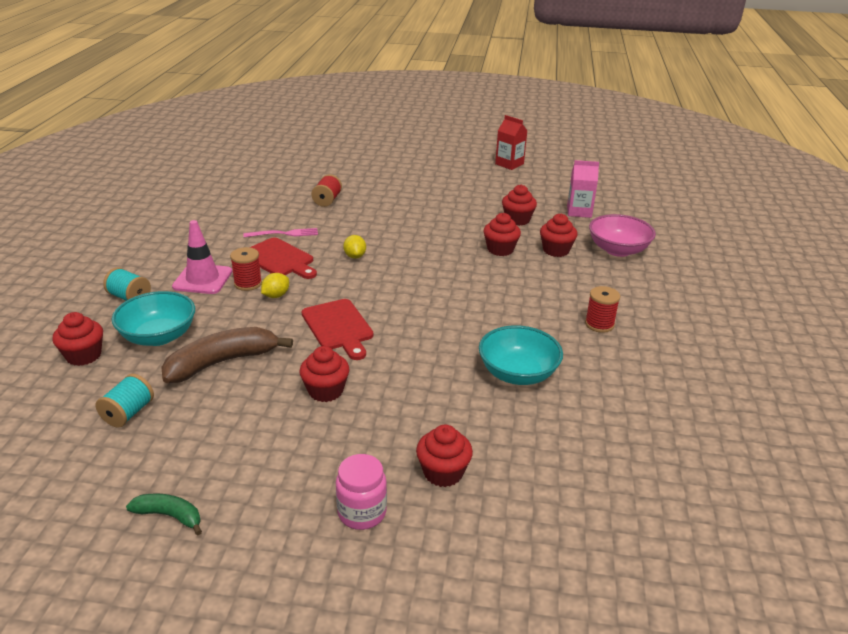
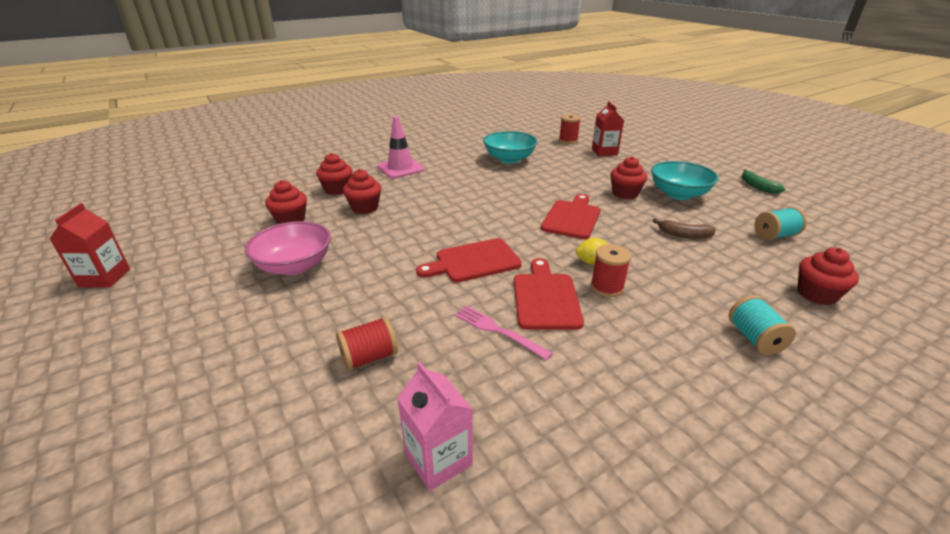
camera: 130 degrees left, 0 degrees up
(159, 336) = (732, 278): turquoise bowl -> turquoise bowl (678, 194)
(202, 279) = (652, 318): pink traffic cone -> pink traffic cone (400, 168)
(222, 362) = (684, 235): brown banana -> brown banana, size x0.53
(355, 256) = (473, 261): yellow lemon -> red cutting board
(362, 512) = (656, 156): pink jar -> none
(443, 472) = (604, 152): red cupcake -> red carton
(579, 211) = (241, 202): pink carton -> pink carton (438, 459)
(599, 324) = (424, 155): red spool -> red spool (568, 140)
(618, 250) = (308, 172): pink bowl -> pink bowl (294, 266)

